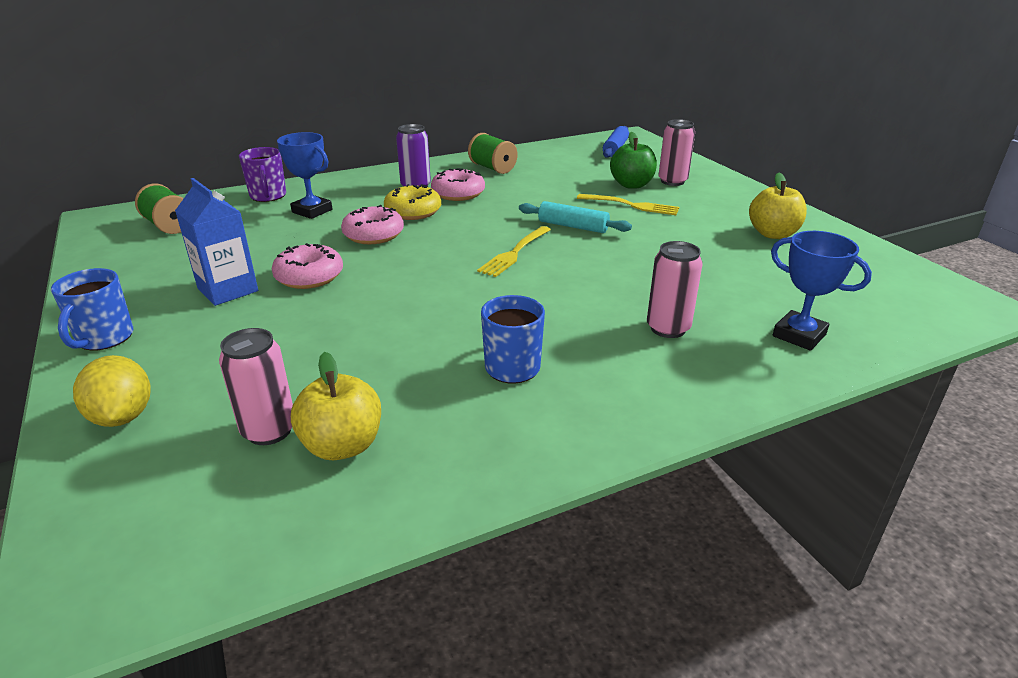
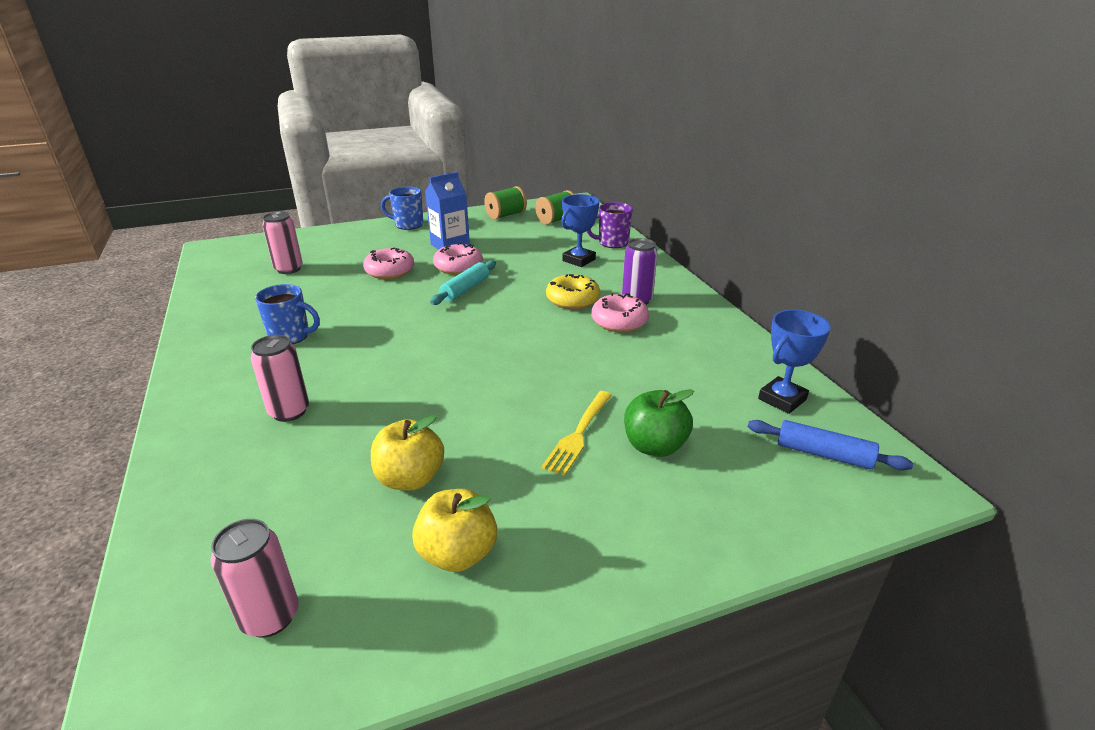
camera: 95 degrees right, 0 degrees up
(123, 417) = (329, 238): yellow lemon -> none
(342, 445) = (259, 287): yellow apple -> yellow apple (410, 478)
(373, 235) = (525, 285): pink donut -> pink donut (390, 271)
(492, 168) = (703, 343): green spool -> green spool (505, 215)
(515, 252) = (469, 346): yellow fork -> none
(573, 226) = (521, 383): turquoise rolling pin -> turquoise rolling pin (465, 289)
(672, 181) = (673, 491): pink can -> pink can (270, 617)
(799, 335) = (219, 493): blue trophy -> blue trophy (782, 399)

